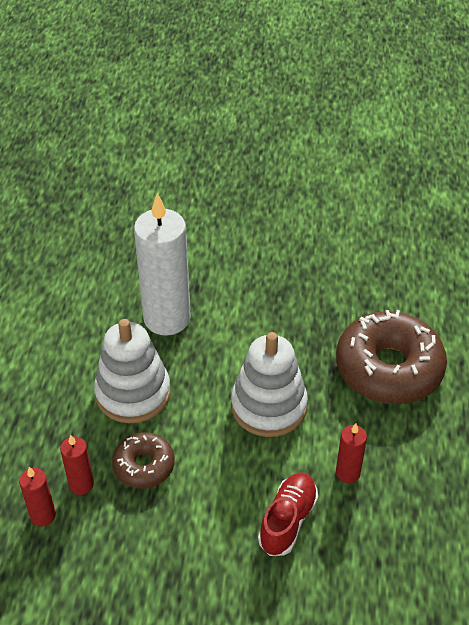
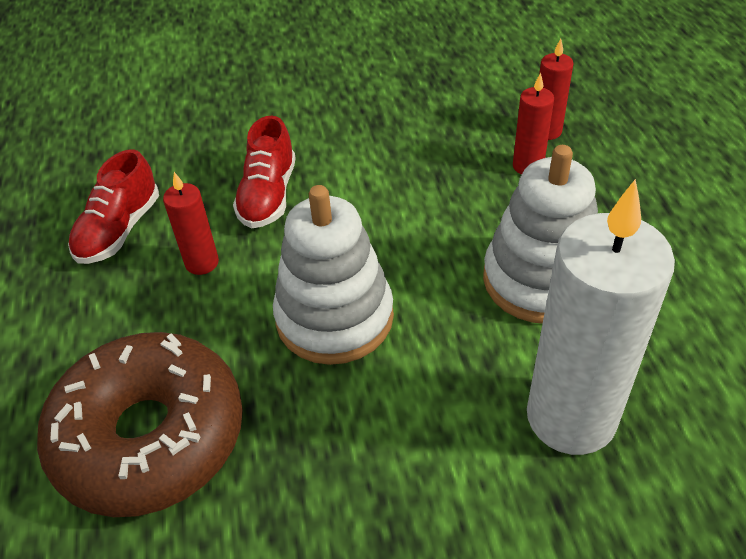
camera: 165 degrees right, 0 degrees up
(144, 466) = (467, 202): brown donut -> none
(408, 523) = (119, 230): none -> red shoe

